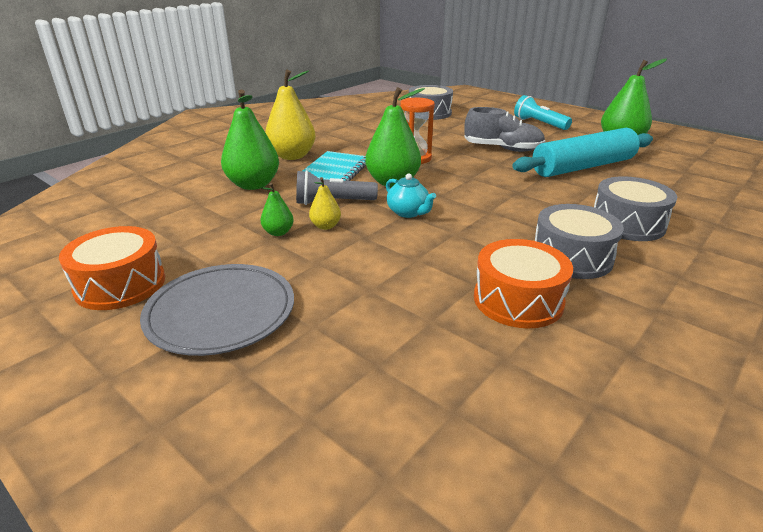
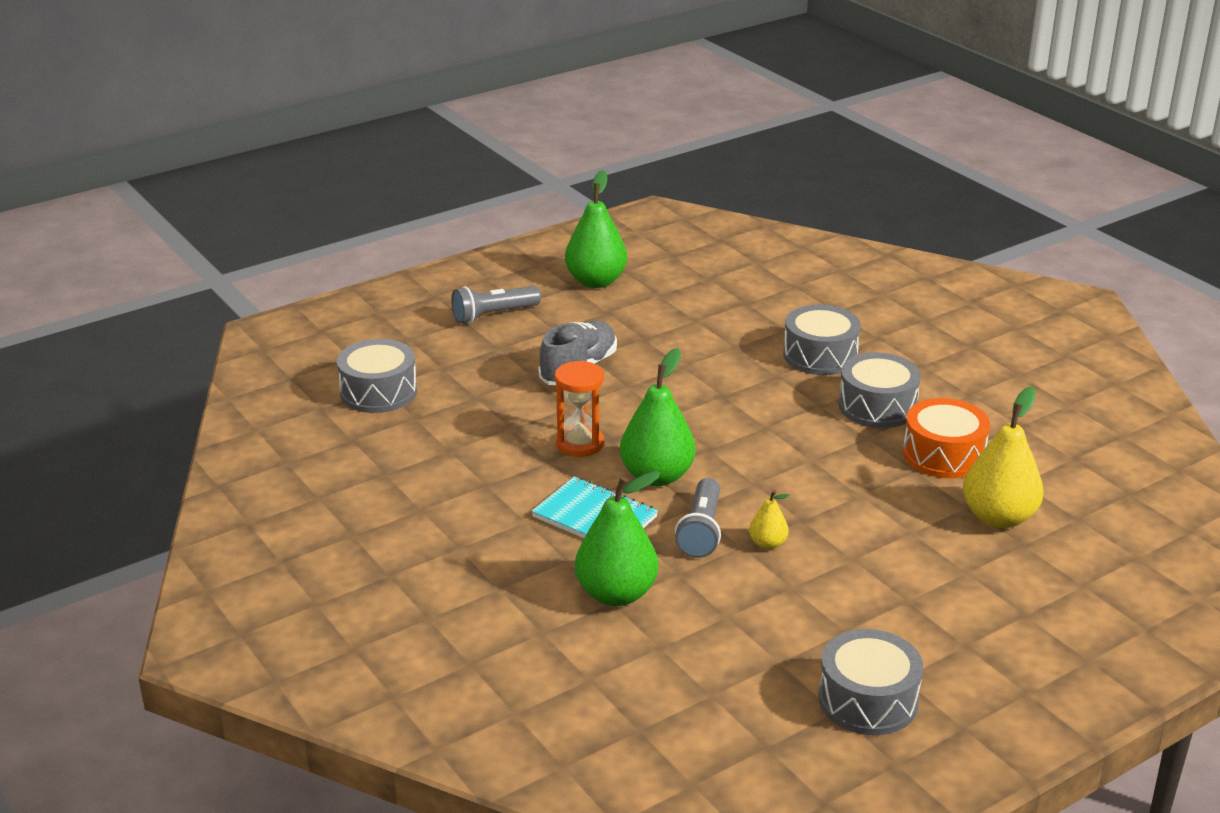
camera: 75 degrees left, 0 degrees up
(120, 284) = (868, 700): orange drum -> grey drum
(221, 312) = (935, 626): grey plate -> none
(278, 232) = (773, 580): green pear -> none
(292, 156) = (514, 550): yellow pear -> yellow pear (998, 517)
(408, 212) = (750, 480): turquoise teapot -> none
(539, 124) = (493, 315): turquoise flashlight -> grey flashlight
(583, 167) = (666, 333): turquoise rolling pin -> none

